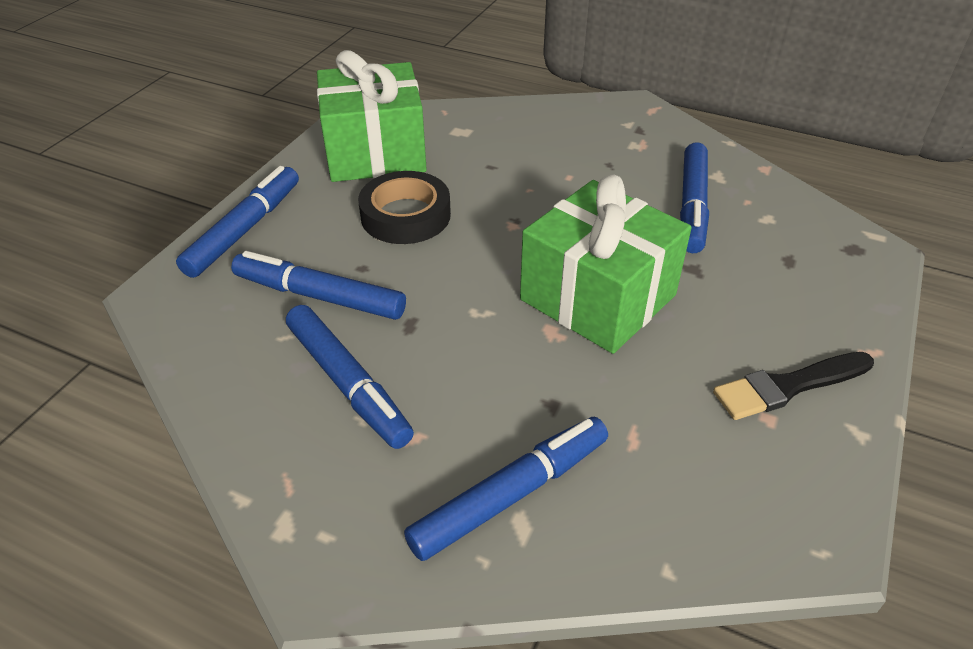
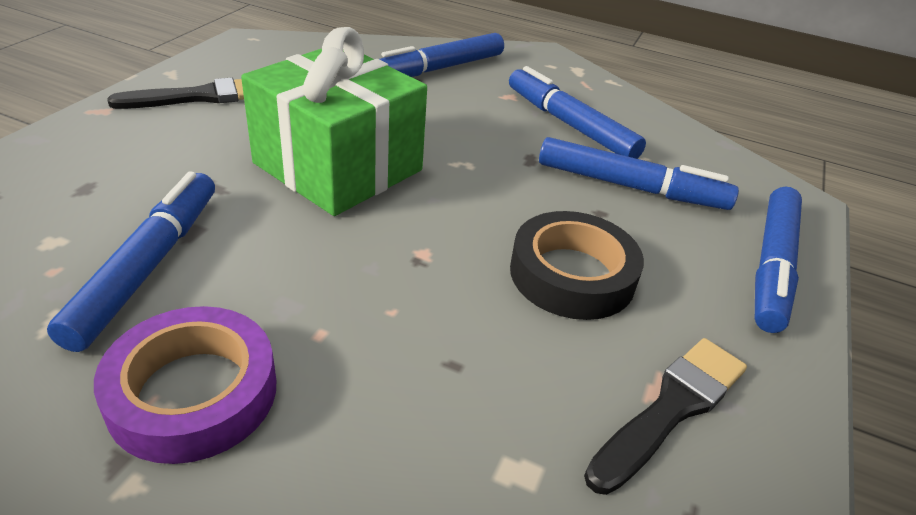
camera: 175 degrees right, 5 degrees down
(375, 152) = (671, 408): green gift -> black brush
(622, 150) = (193, 393): none -> purple tape

